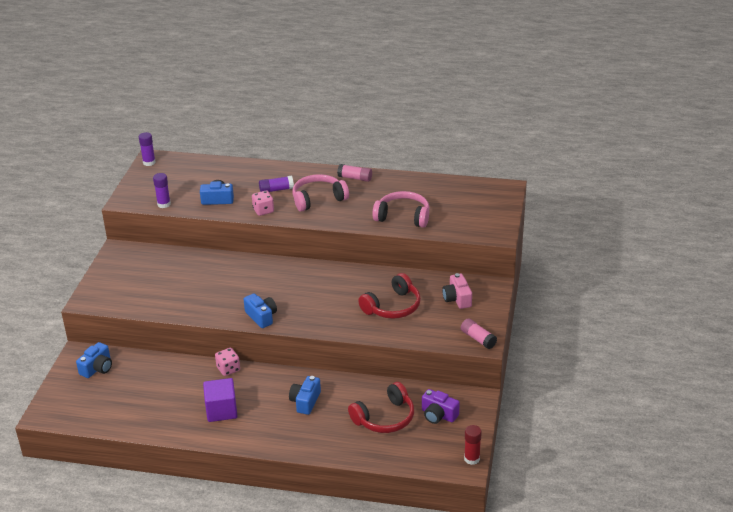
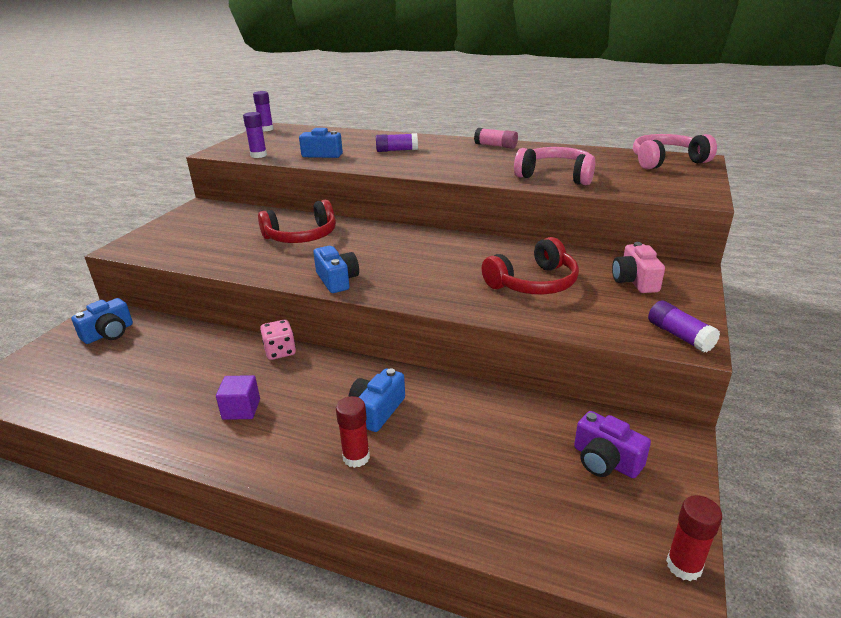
camera: 10 degrees right, 5 degrees down
(221, 410) = (241, 409): purple cube -> purple cube, size x0.65
(263, 210) = (373, 164): pink dice -> none
(301, 429) = (356, 457): none -> red glue stick
(318, 199) = (445, 158): pink headphones -> pink headphones (666, 161)
(384, 418) = (506, 454): red headphones -> red headphones (302, 236)
(478, 339) = (679, 336): pink glue stick -> purple glue stick

